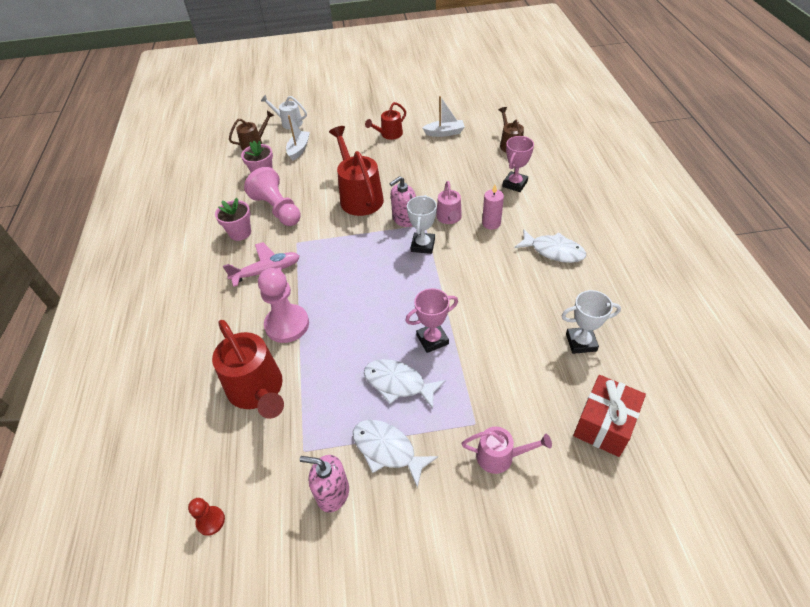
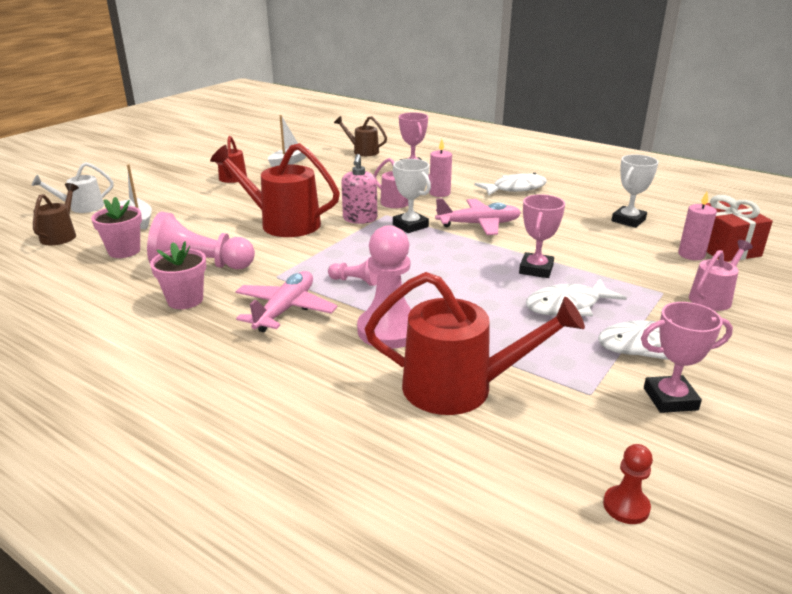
camera: 50 degrees left, 20 degrees down
(325, 274) = (355, 281): none -> pink pawn
(332, 493) = (670, 399): pink soap dispenser -> pink trophy
(466, 272) = (479, 224): none -> pink plane
(563, 410) = (691, 255): none -> pink candle

